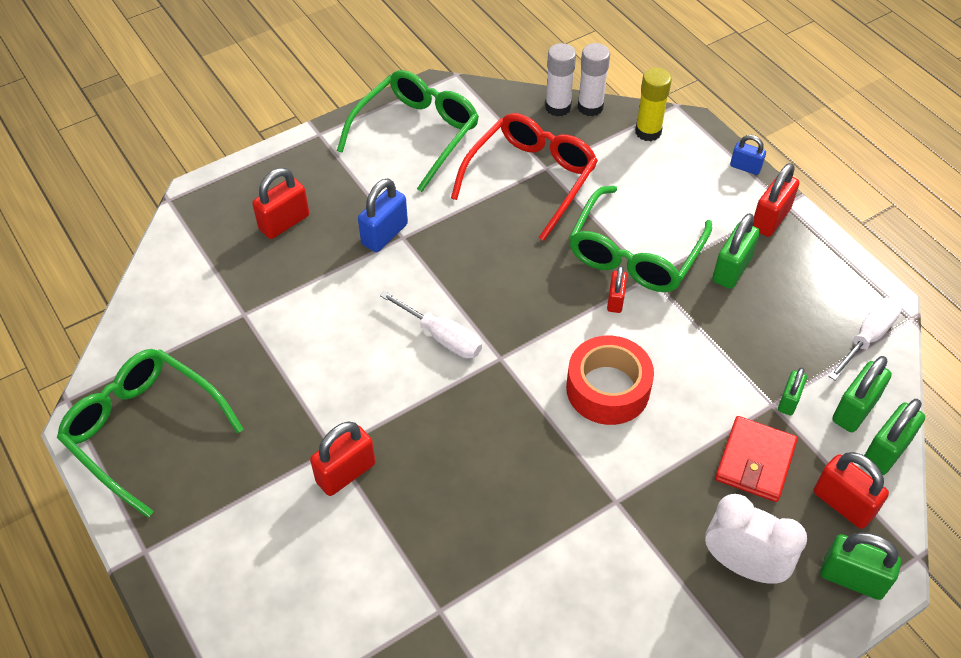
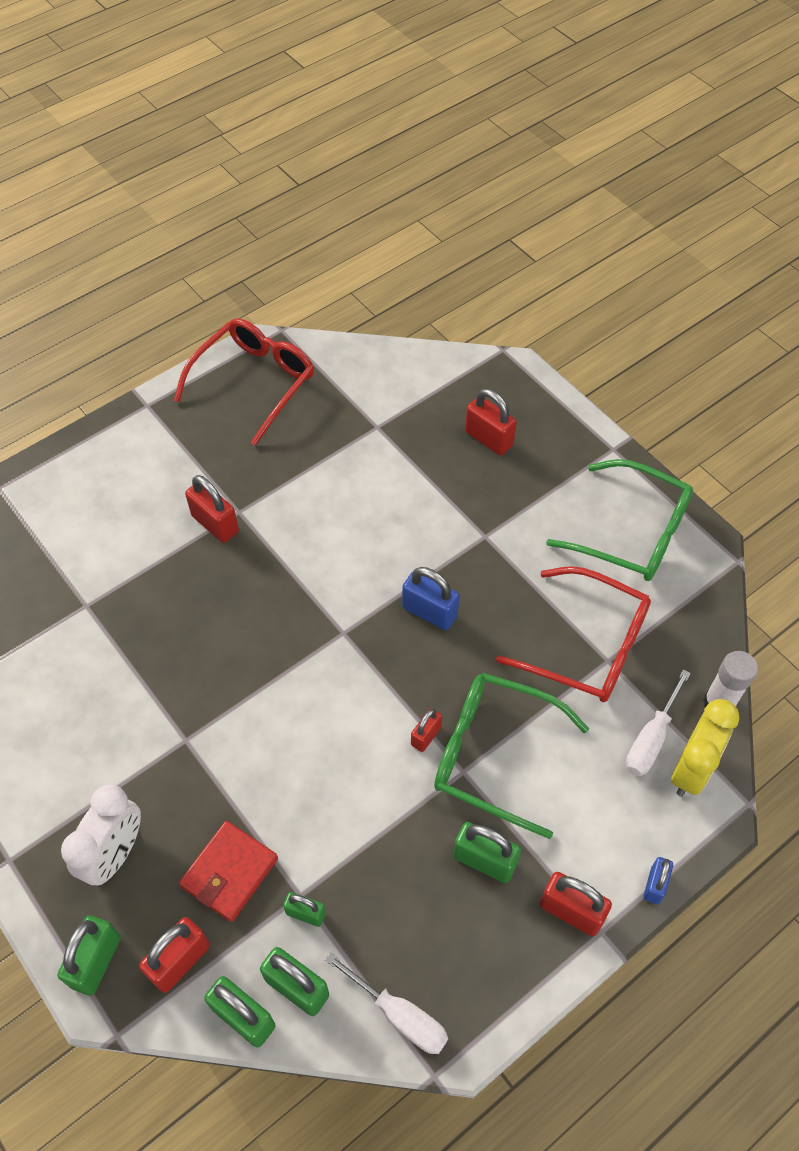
camera: 85 degrees right, 5 degrees up
(144, 431) = (253, 383): green glasses -> red glasses
(384, 234) = (486, 520): blue padlock -> blue padlock (429, 612)
(441, 337) = (364, 581): white screwdriver -> white screwdriver (651, 738)
(558, 107) = (709, 668): white glue stick -> none
(607, 389) = (312, 730): red tape -> none
(615, 300) = (426, 736): red padlock -> red padlock turned 60 degrees counterclockwise
(648, 132) = (691, 769): yellow glue stick -> yellow clock
(755, 461) = (229, 872): red wallet -> red wallet turned 75 degrees counterclockwise

